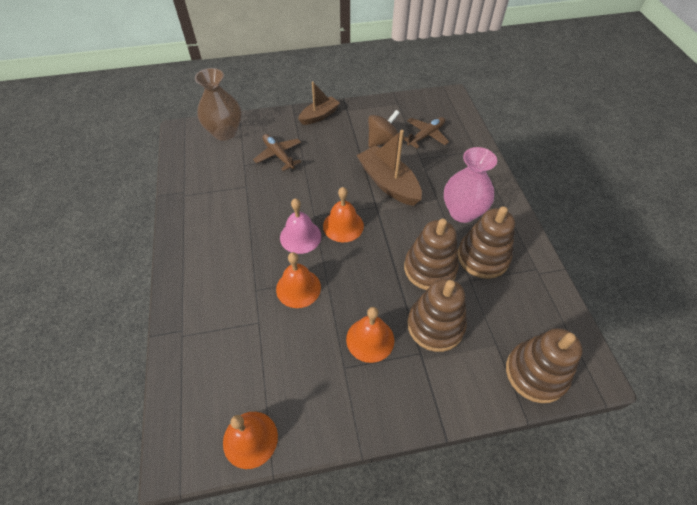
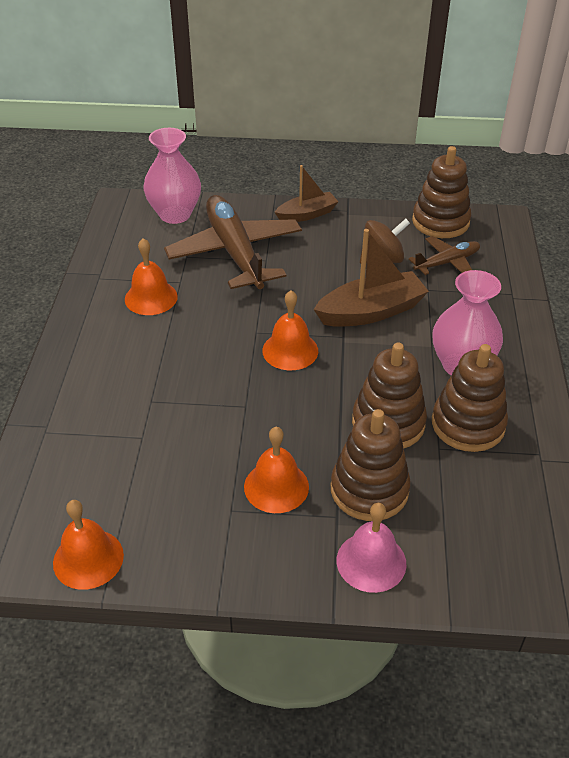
camera: 15 degrees right, 10 degrees down
(225, 132) = (175, 214): brown vase -> pink vase
(278, 155) = (235, 253): brown plane -> brown plane, size x1.95
(298, 288) = (205, 410): orange bell -> orange bell (151, 297)
(300, 236) = (229, 352): pink bell -> pink bell (371, 561)
(388, 183) = (371, 311): brown boat -> brown boat turned 90 degrees clockwise
(536, 373) = (485, 574): brown stacking toy -> brown stacking toy (440, 222)

